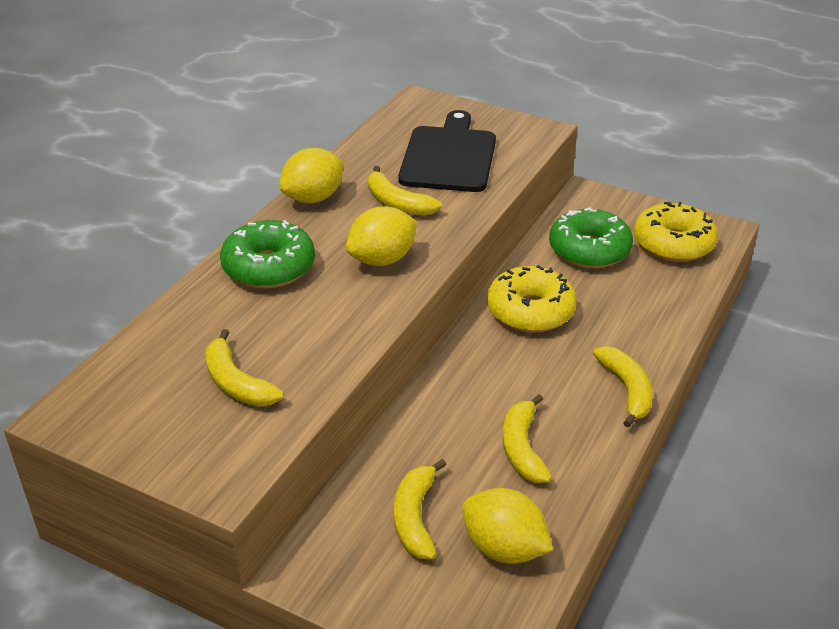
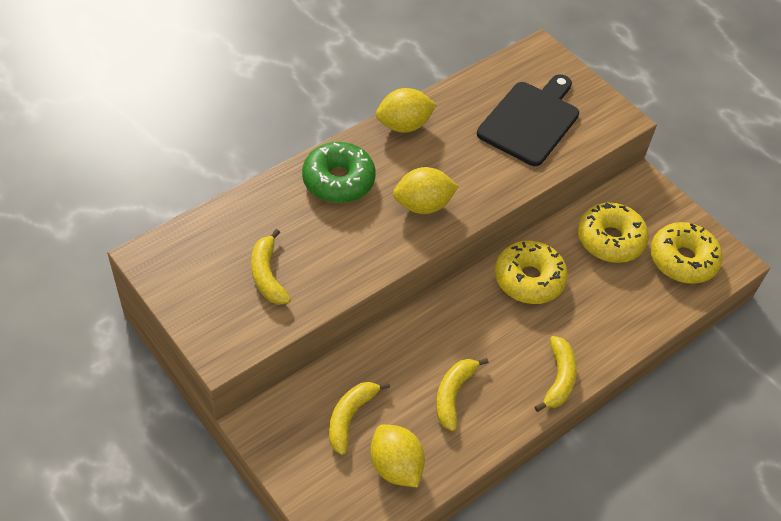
camera: 20 degrees right, 15 degrees up
(397, 203) = (464, 154): yellow banana -> none
(589, 250) = (610, 240): green donut -> yellow donut

